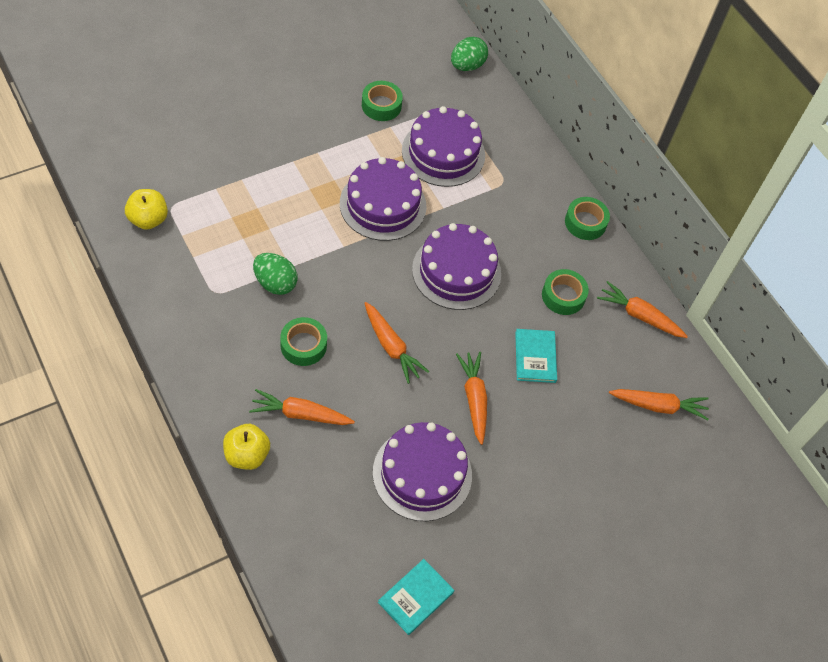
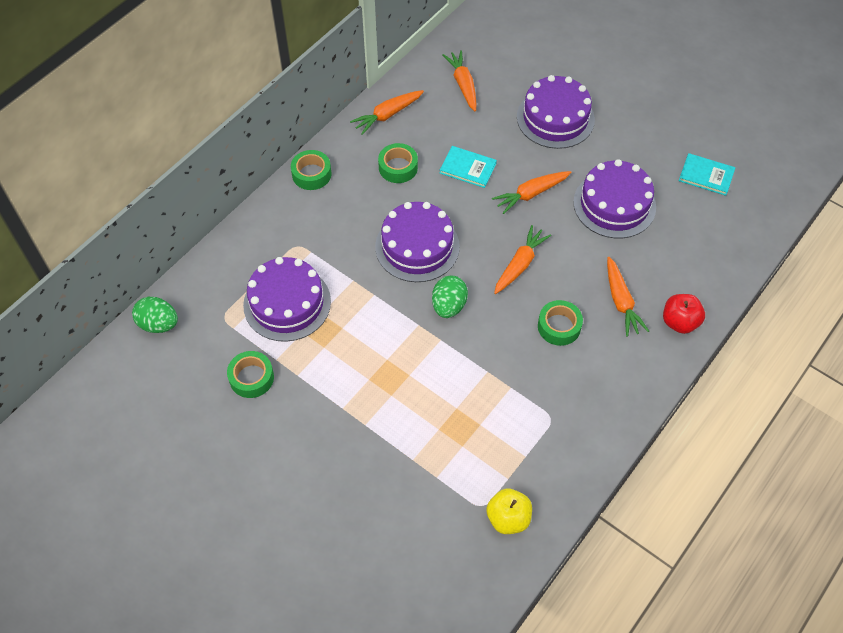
camera: 105 degrees left, 0 degrees up
(247, 455) = (679, 322): yellow apple -> red apple
(275, 283) = (512, 375): green egg -> green egg (449, 306)
(383, 205) = (376, 328): purple cake -> purple cake (555, 118)
(535, 357) = (468, 168): turquoise book -> turquoise book turned 45 degrees clockwise
(639, 316) = (387, 115): orange carrot -> orange carrot turned 45 degrees clockwise

